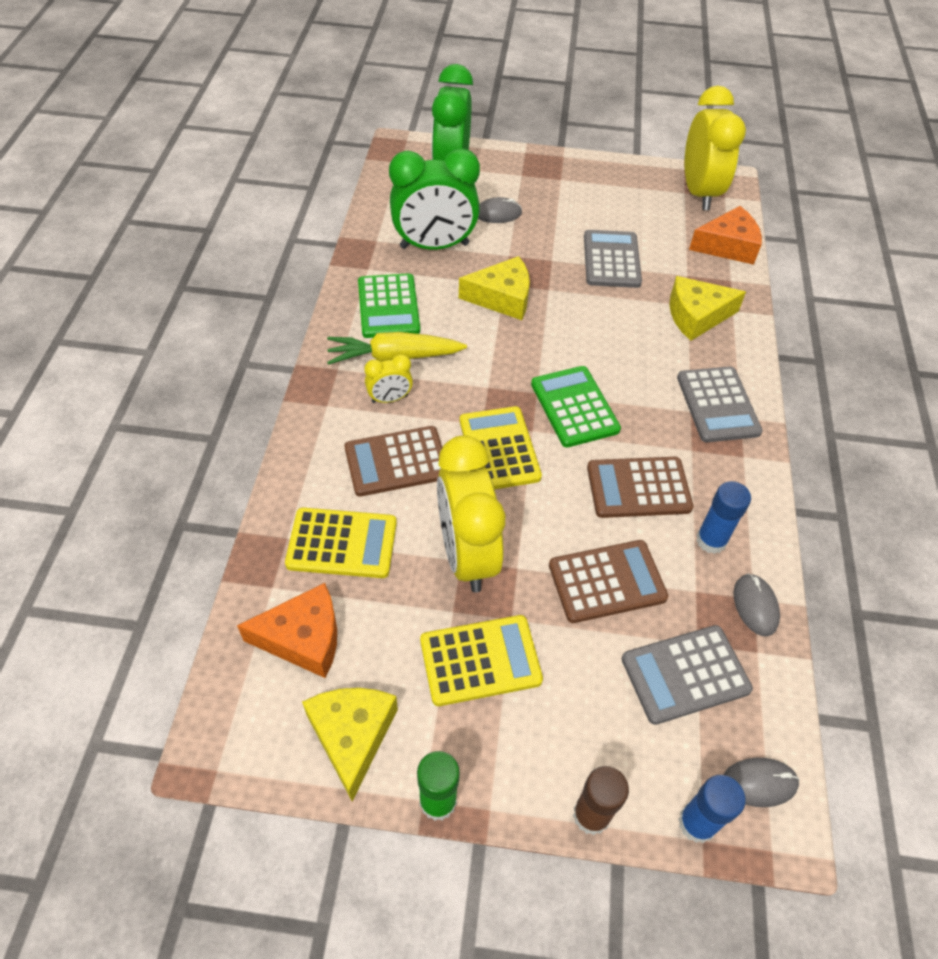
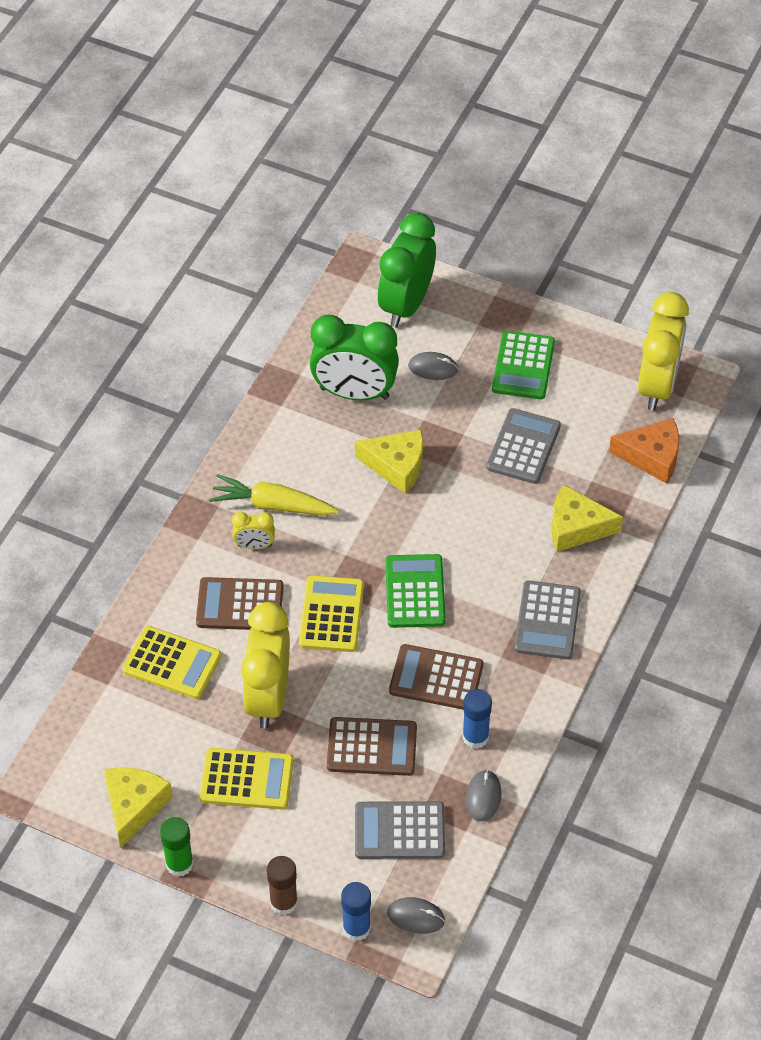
camera: 20 degrees right, 0 degrees up
(303, 638) = (120, 729): orange cheese -> none
(388, 306) = (286, 451): green calculator -> green calculator (523, 366)

